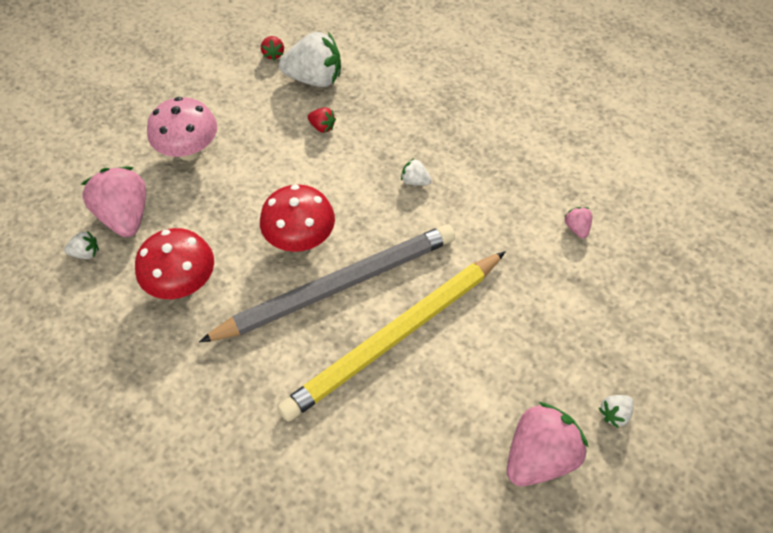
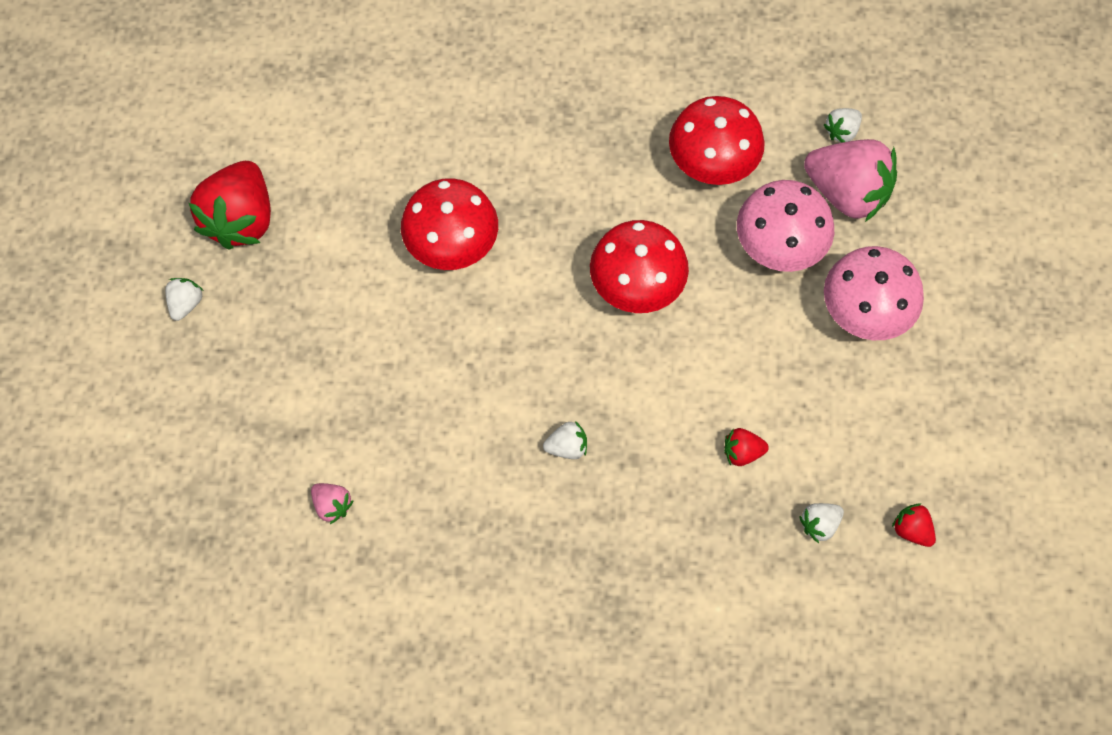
camera: 145 degrees right, 10 degrees up
(197, 211) = (779, 247): none -> pink mushroom
(314, 79) = (819, 524): white strawberry -> white strawberry, size x0.45
(337, 286) = (554, 261): grey pencil -> none
(396, 337) = (452, 246): yellow pencil -> red mushroom
(539, 456) = (241, 219): pink strawberry -> red strawberry

